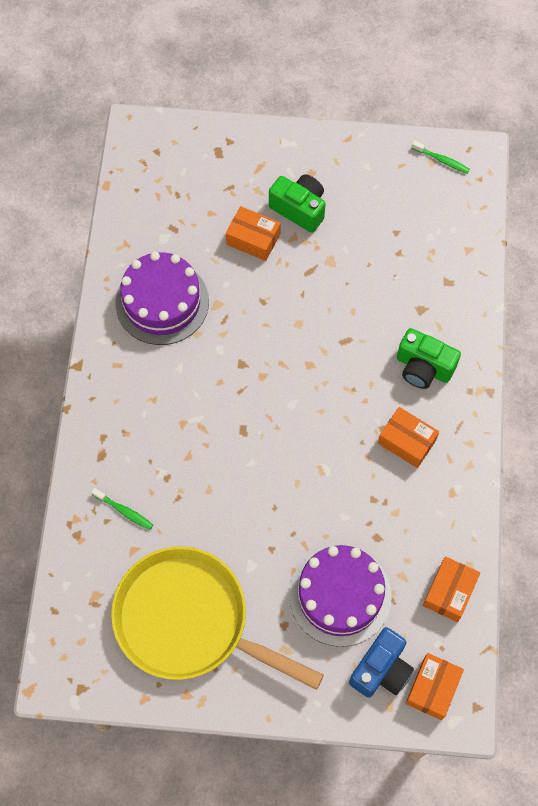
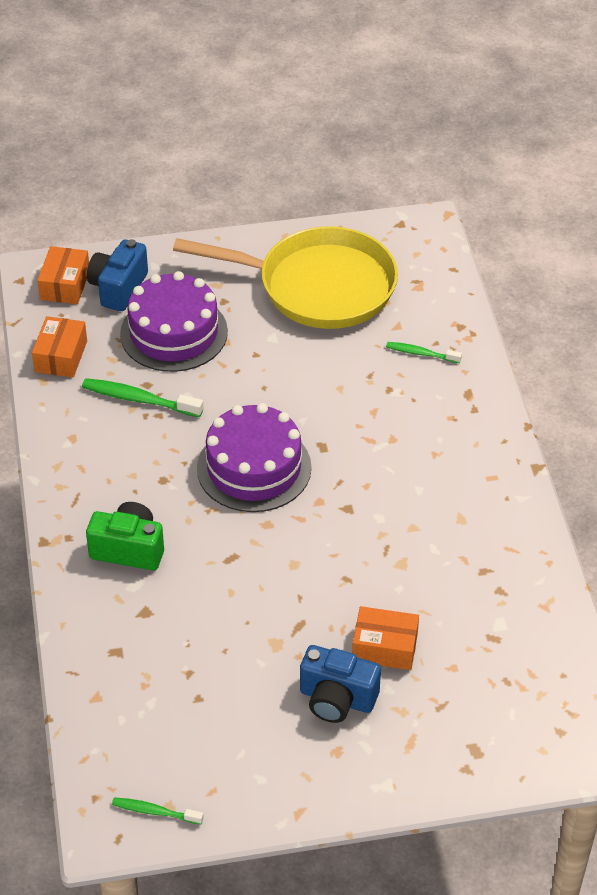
camera: 165 degrees right, 20 degrees down
(162, 302) = (469, 551): purple cake -> purple cake (254, 468)
(299, 209) = (337, 699): green camera -> blue camera
(387, 521) = (139, 399): none -> green toothbrush
(407, 441) = (133, 473): orange box -> none

